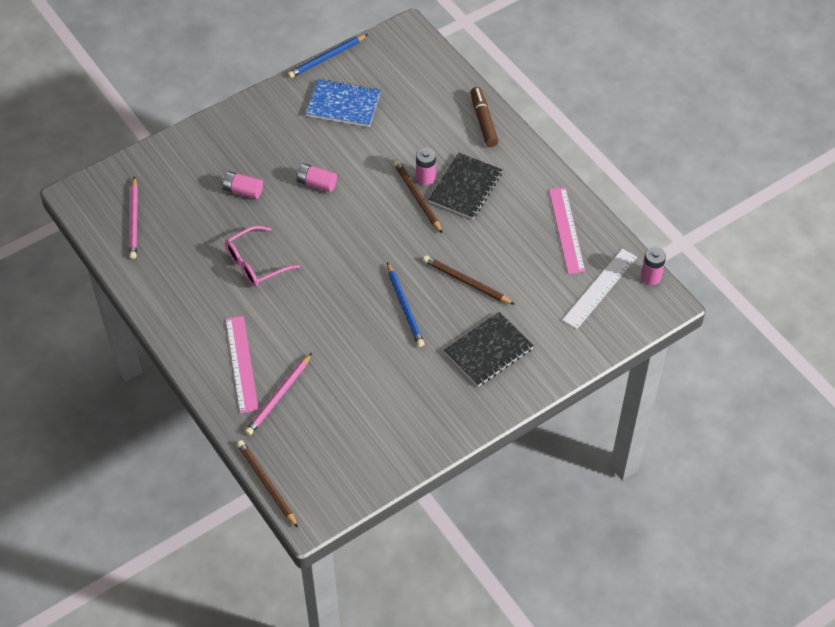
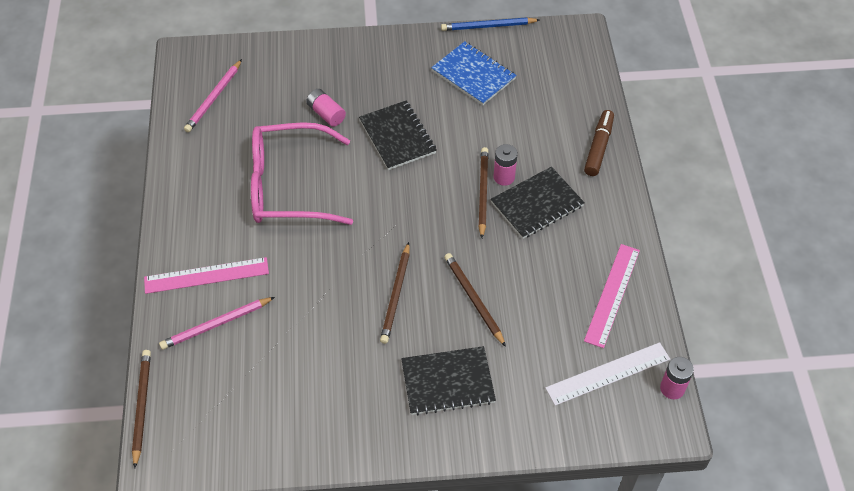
camera: 30 degrees right, 0 degrees up
(241, 364) = (206, 275): pink ruler -> pink ruler turned 60 degrees clockwise
(255, 263) = (288, 186): pink glasses -> pink glasses, size x1.70
(316, 183) = (397, 137): pink battery -> black notebook
(405, 307) = (396, 295): blue pencil -> brown pencil

